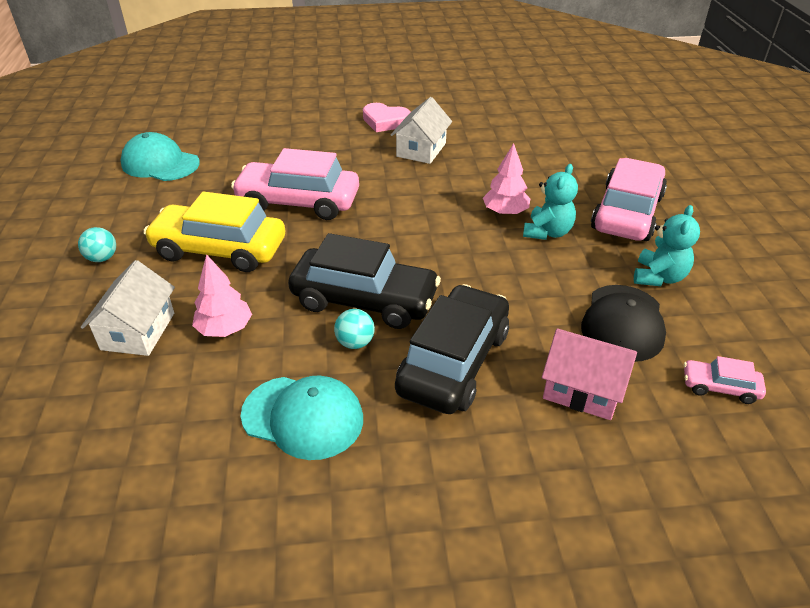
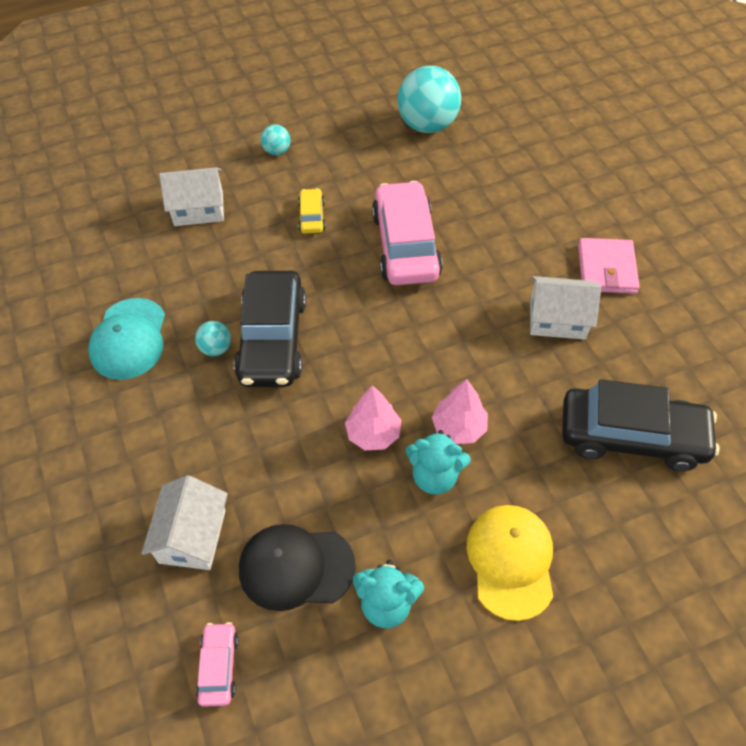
camera: 75 degrees right, 15 degrees up
(160, 163) = (427, 125): turquoise cap -> turquoise ball
(219, 249) = (312, 217): yellow car -> yellow car, size x0.46
(225, 329) = (212, 258): pink tree -> pink tree (373, 433)
(385, 121) = (606, 269): pink heart -> pink wallet
(453, 362) = (208, 426): black car -> black car (631, 436)
(582, 390) = (192, 536): pink house -> white house
(626, 213) = (510, 561): pink car -> yellow cap

